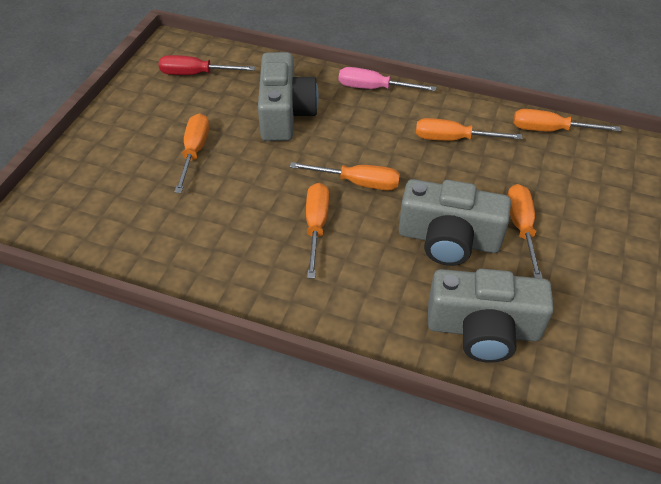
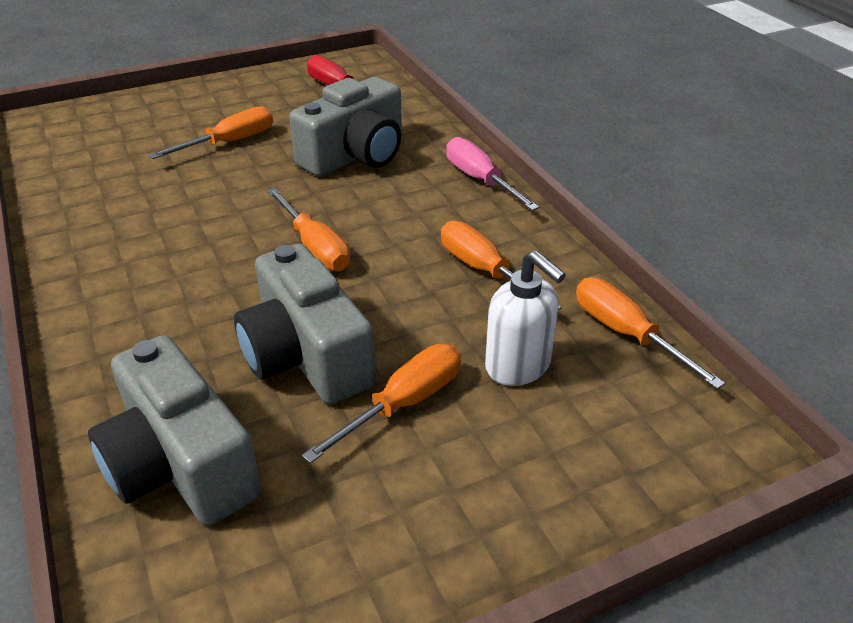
camera: 45 degrees right, 10 degrees down
(316, 226) = (212, 257): orange screwdriver -> none
(535, 176) = (518, 366): none -> white soap dispenser

